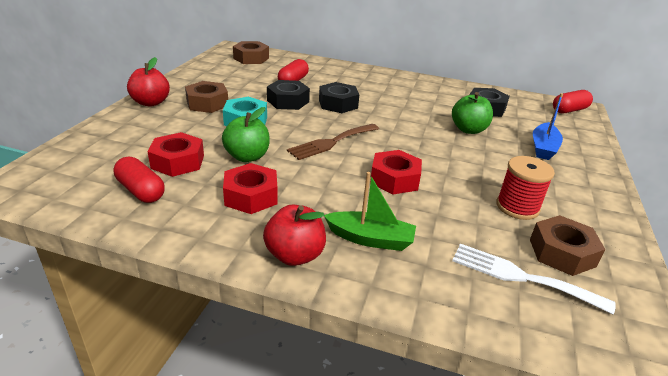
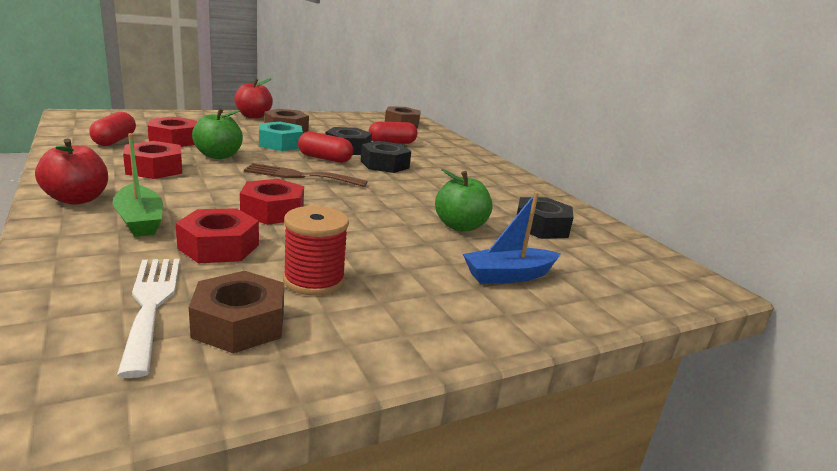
camera: 45 degrees right, 10 degrees down
(444, 222) = (219, 246): none -> red nut
(569, 110) = (673, 278): red capsule -> red capsule (324, 158)

